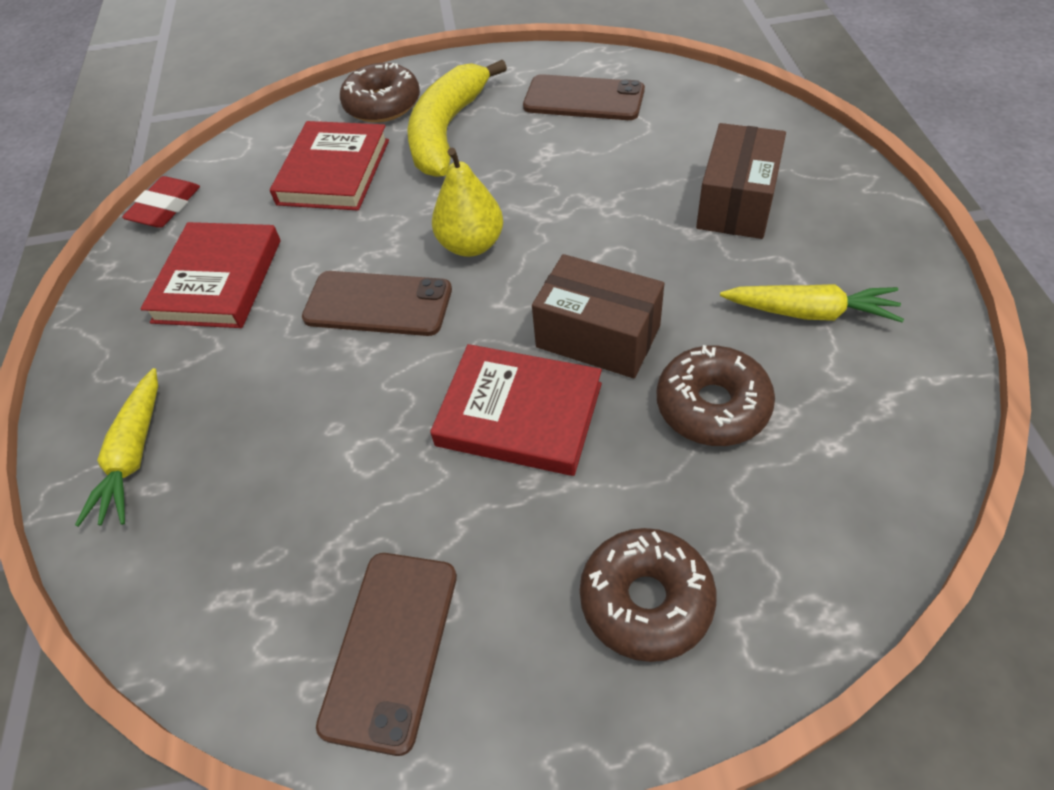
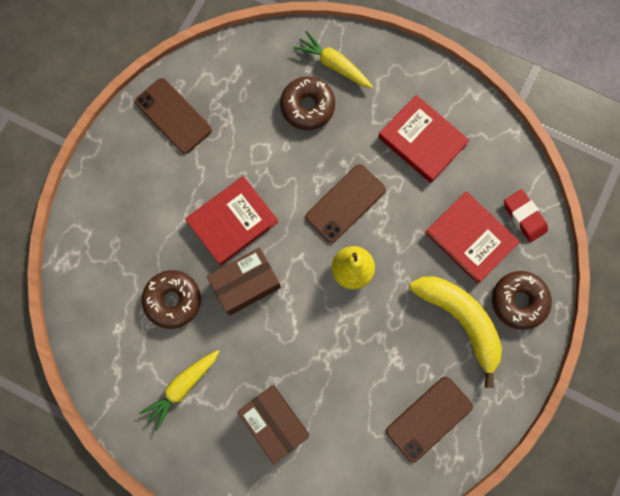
camera: 120 degrees right, 25 degrees up
(165, 207) = (506, 139): red eraser -> red eraser (524, 217)
(646, 600) = (120, 209): brown donut -> brown donut (307, 107)

